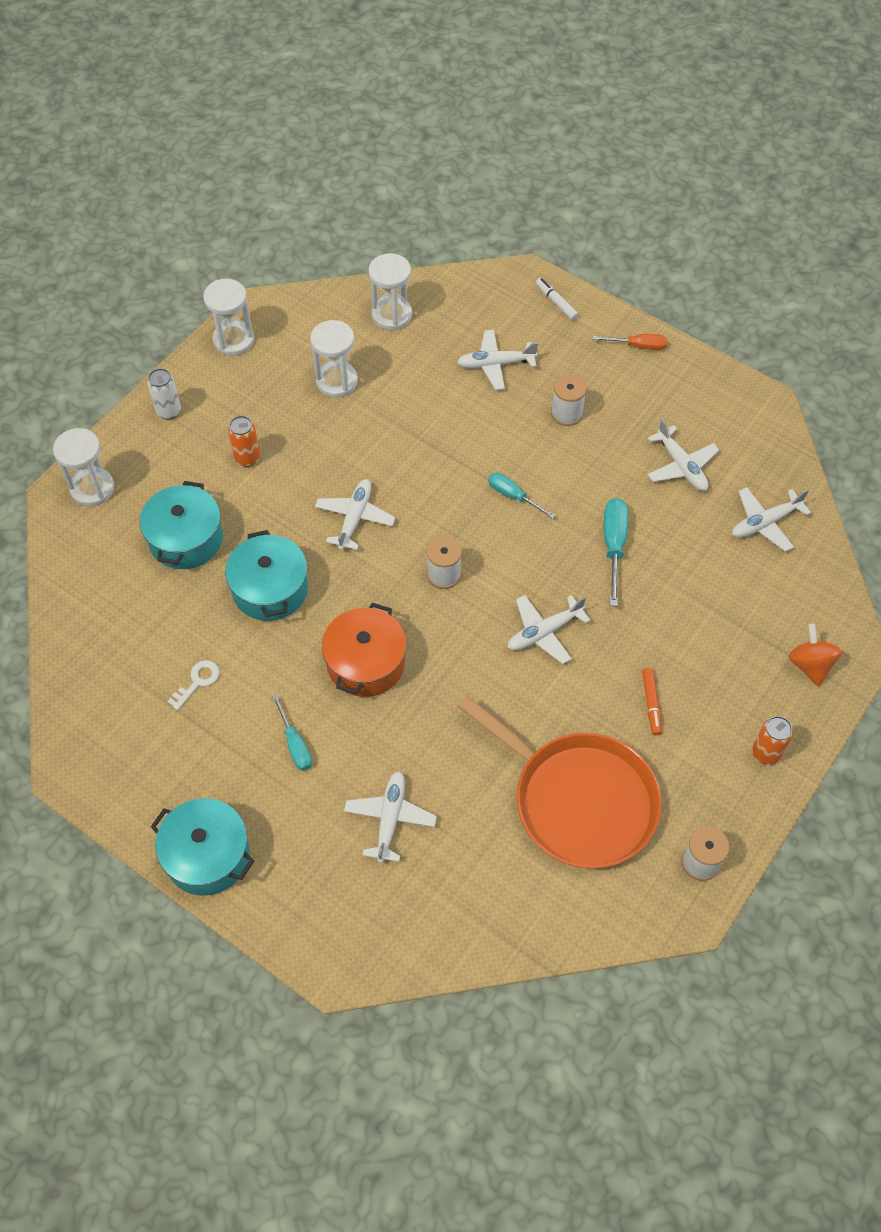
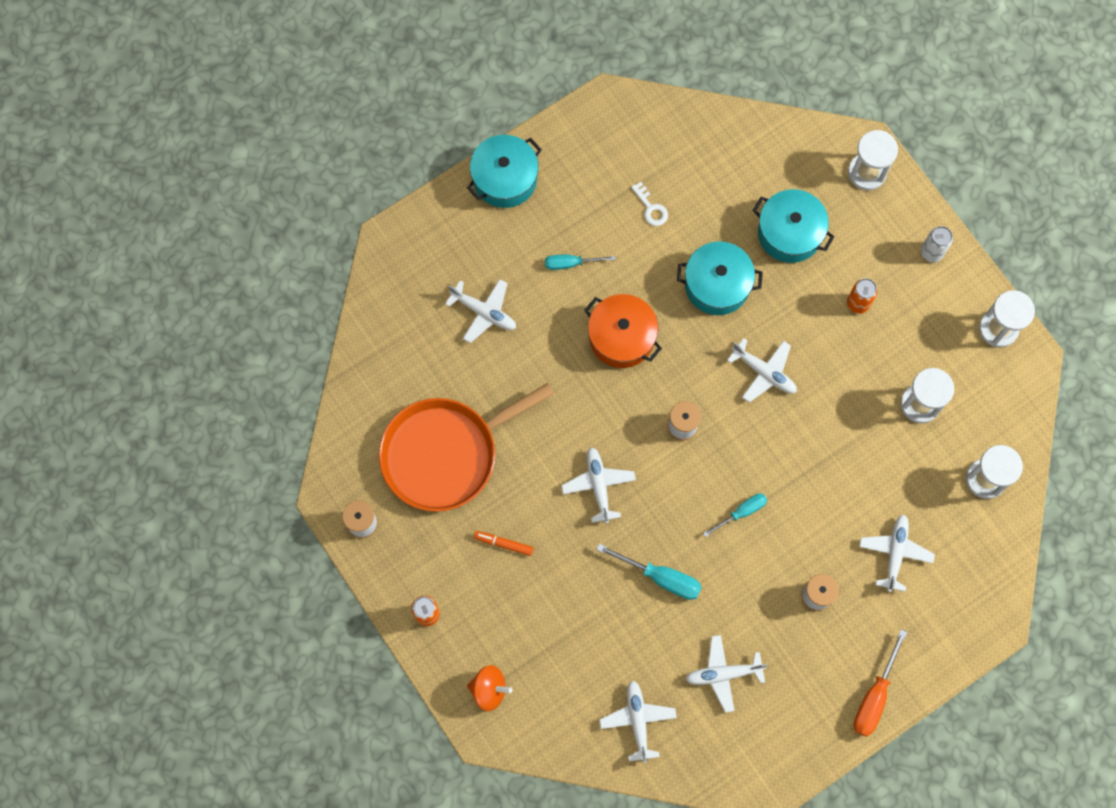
camera: 110 degrees right, 15 degrees up
(556, 302) = (954, 640): white marker -> none
(638, 346) = (874, 696): orange screwdriver -> orange screwdriver, size x1.51

